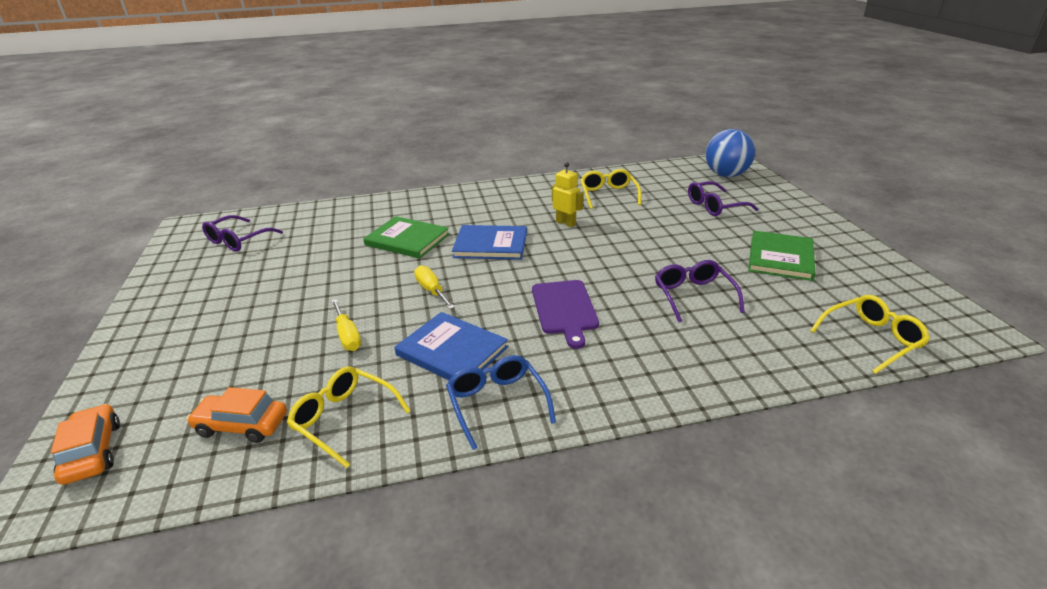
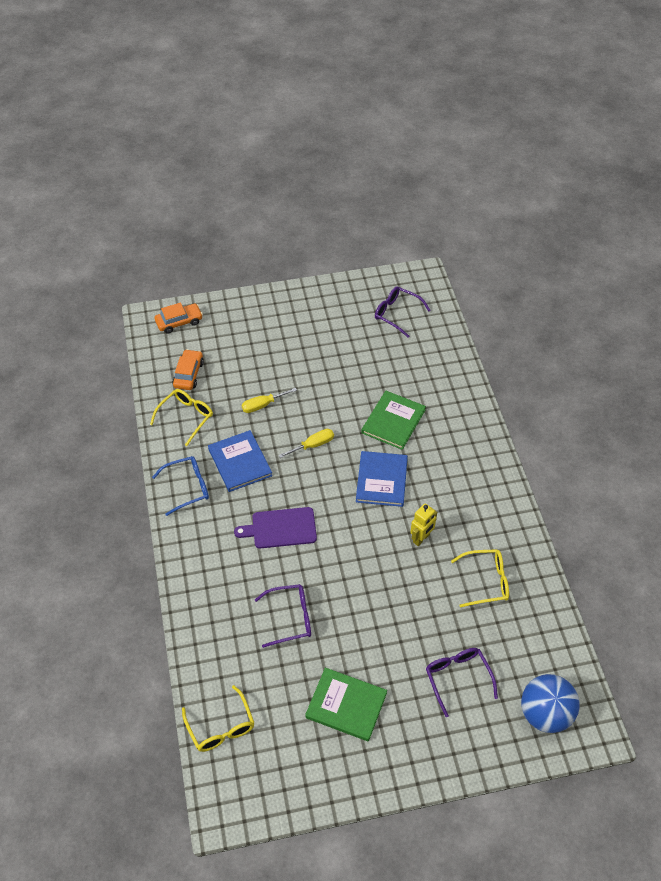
camera: 90 degrees right, 20 degrees up
(452, 351) = (240, 462): blue book -> blue book turned 60 degrees counterclockwise

